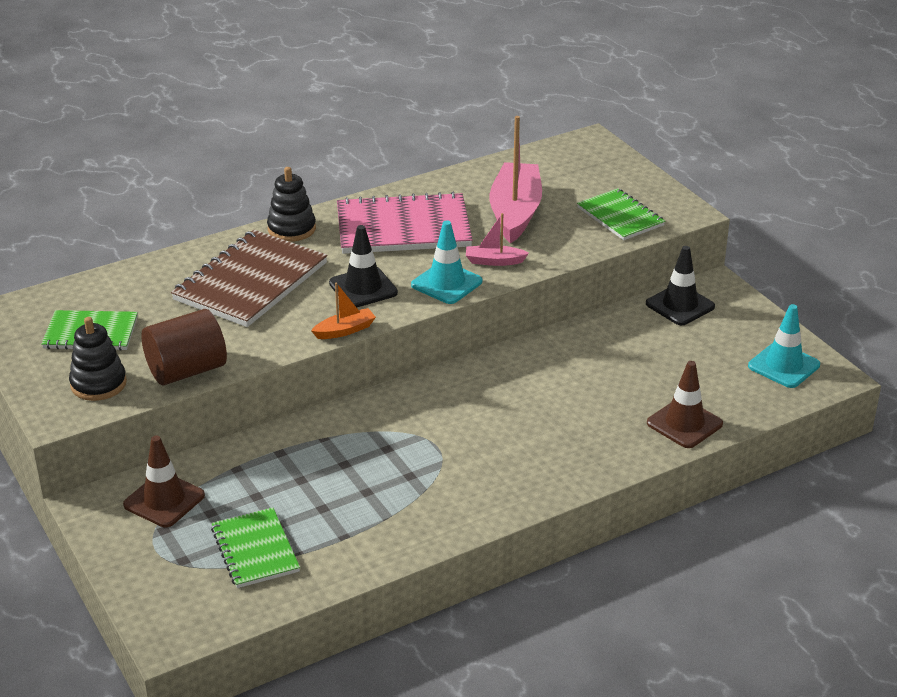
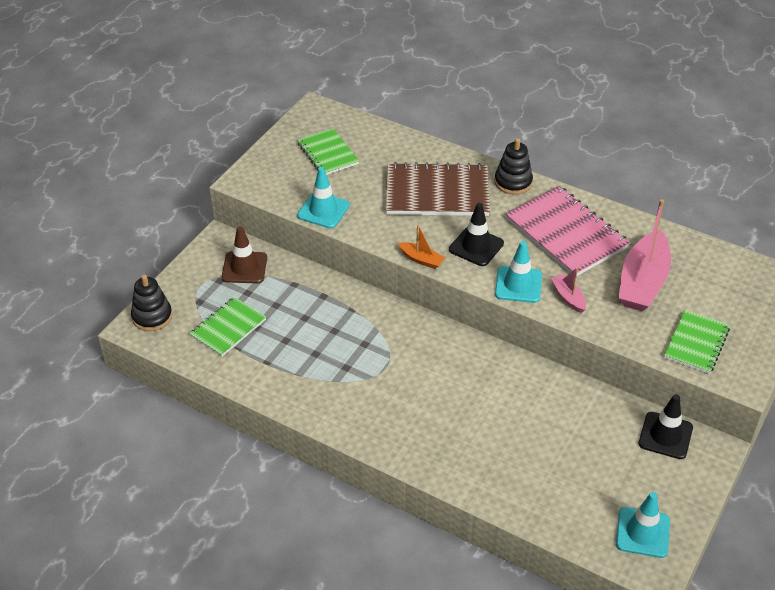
camera: 60 degrees right, 10 degrees up
(98, 384) = (283, 182): black stacking toy -> black stacking toy (152, 316)
(186, 371) = (323, 210): brown cylinder -> turquoise traffic cone
(515, 212) = (643, 282): pink boat -> pink boat turned 135 degrees clockwise
(684, 423) = (516, 495): brown traffic cone -> none

